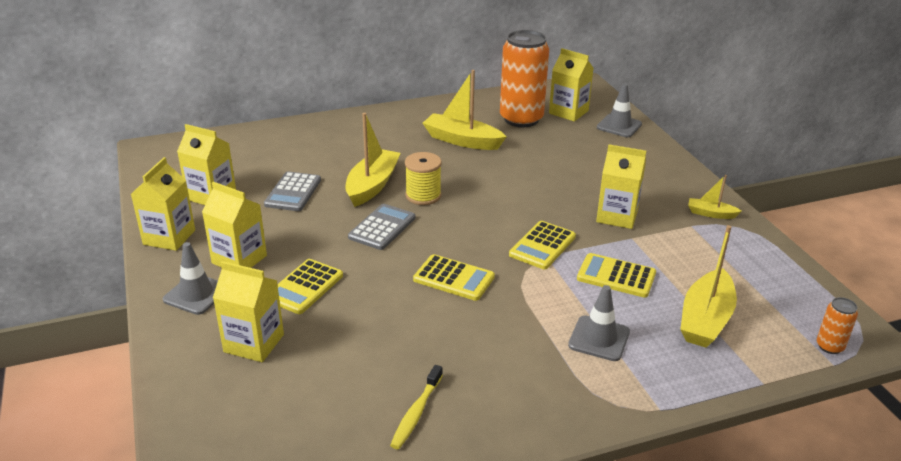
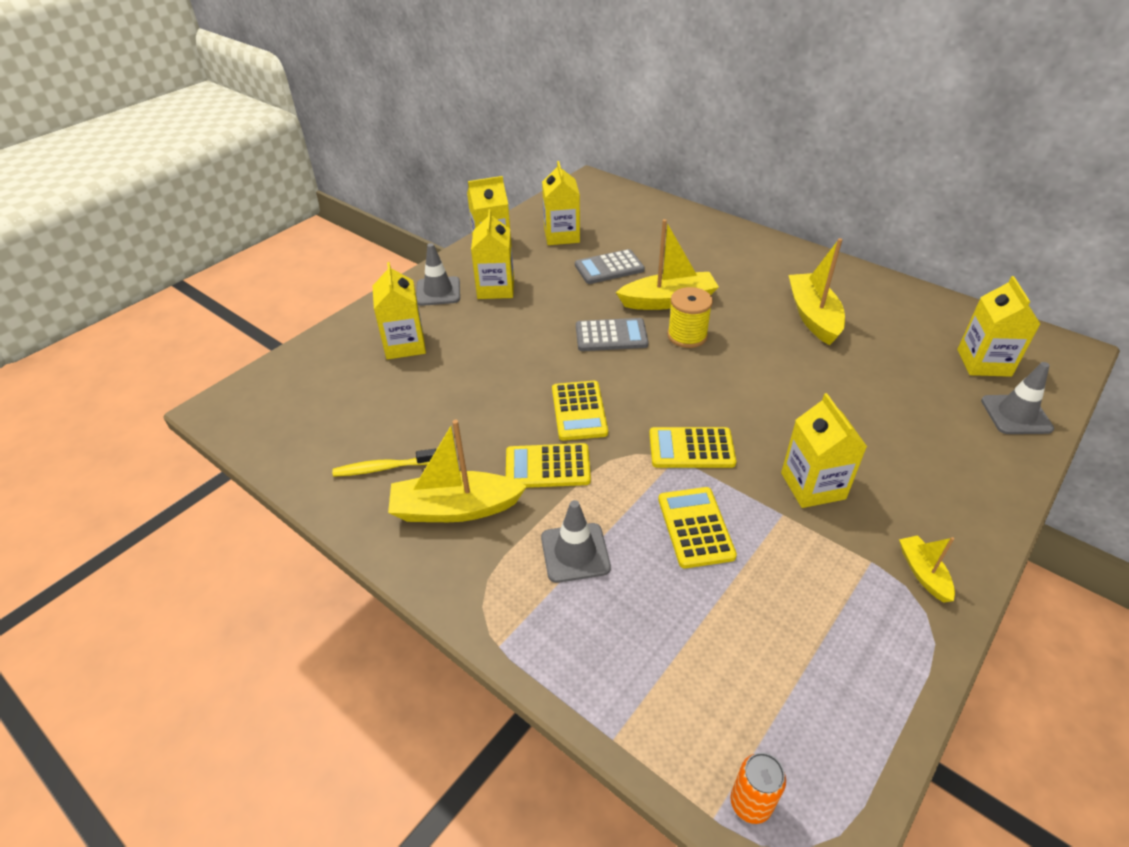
camera: 60 degrees right, 10 degrees up
(304, 287) = (491, 335): yellow calculator -> yellow calculator (547, 467)
(521, 119) = (913, 335): orange can -> none
(705, 319) = (688, 639): yellow boat -> yellow boat (455, 508)

